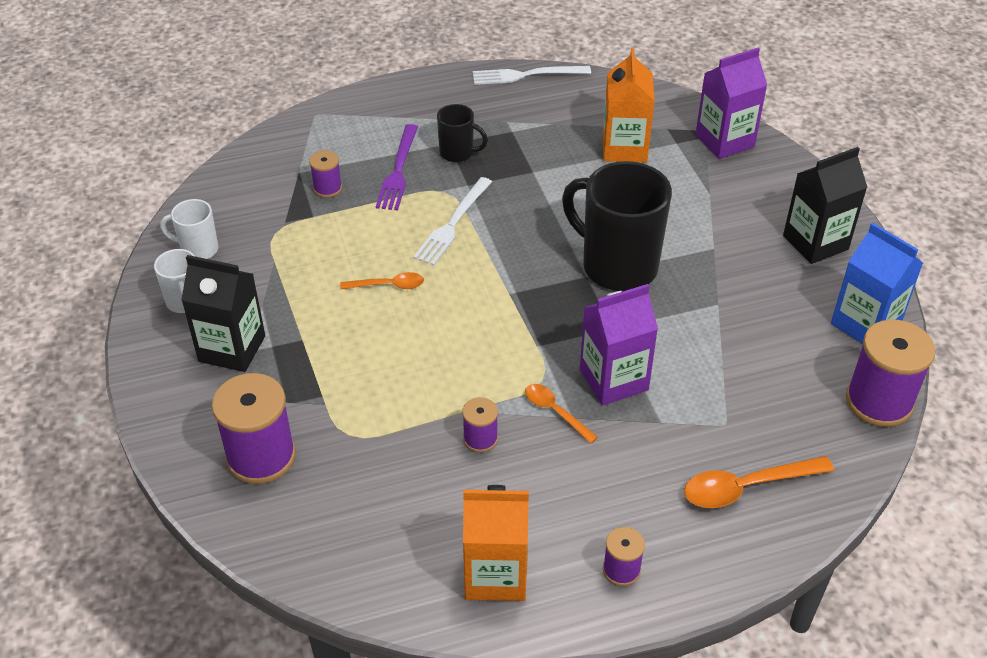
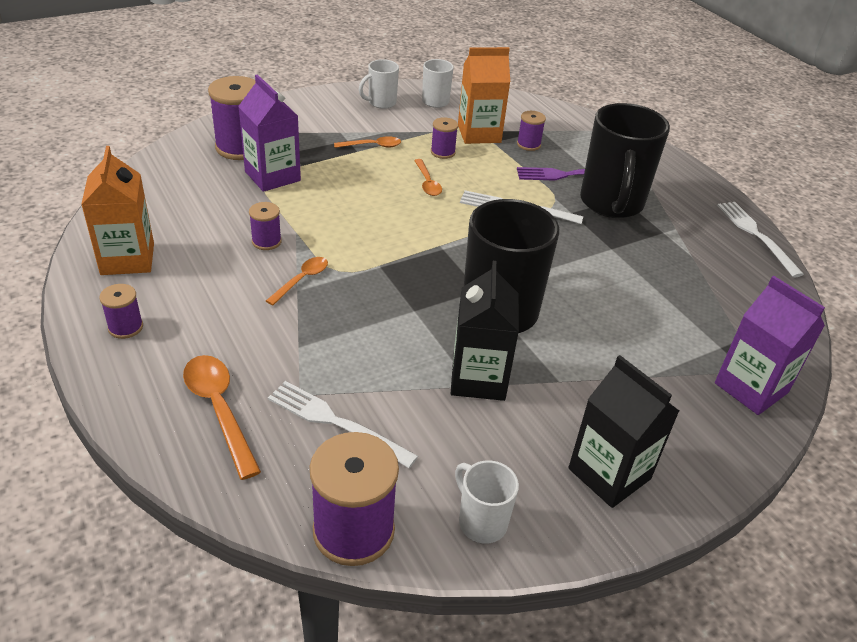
camera: 75 degrees right, 5 degrees down
(232, 349) = (340, 125): black carton -> black carton (478, 378)
(294, 323) = (372, 146): none -> orange spoon
(325, 262) = (443, 152): none -> purple spool
(458, 153) = (611, 203): black mug -> black mug, size x2.03
(613, 380) = (347, 313): purple carton -> purple carton (272, 176)
(624, 148) = (685, 307): orange carton -> orange carton (479, 134)
(762, 402) = (336, 422): none -> white fork
(865, 324) = (481, 522): blue carton -> white mug

